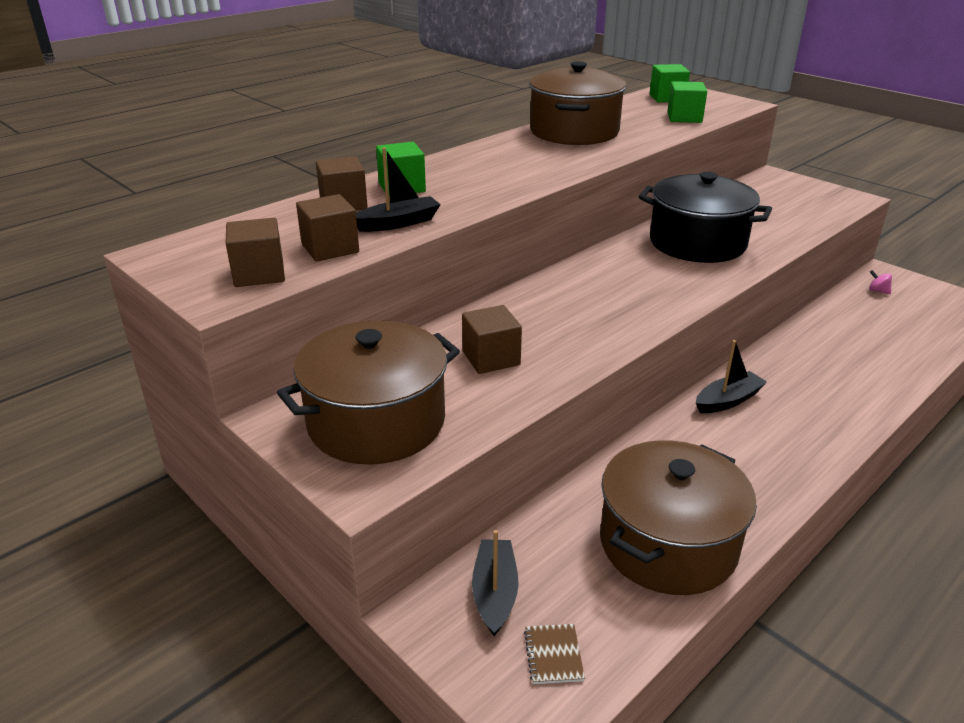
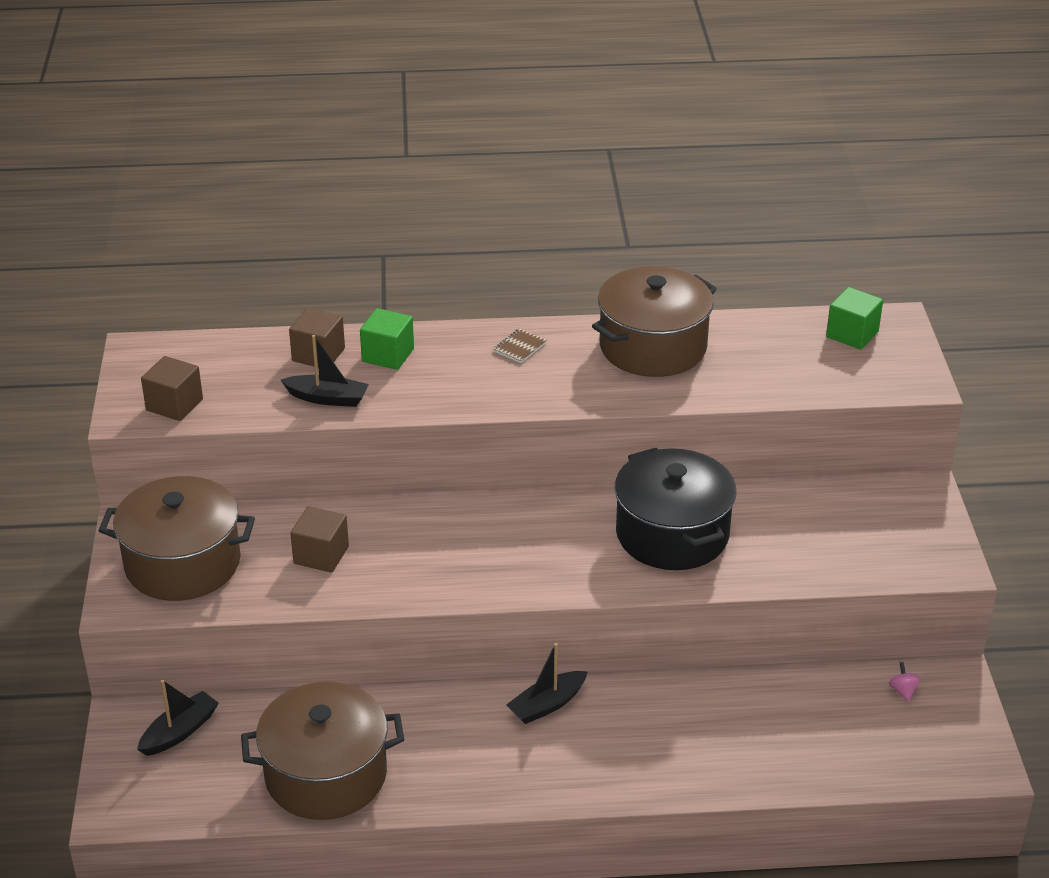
camera: 40 degrees right, 5 degrees up
(330, 248) = (247, 402): brown cube -> none
(553, 655) = (164, 788): brown notebook -> brown notebook (519, 347)
(684, 117) = (807, 376): green cube -> none
(728, 400) = (547, 705): black boat -> black boat turned 135 degrees clockwise

